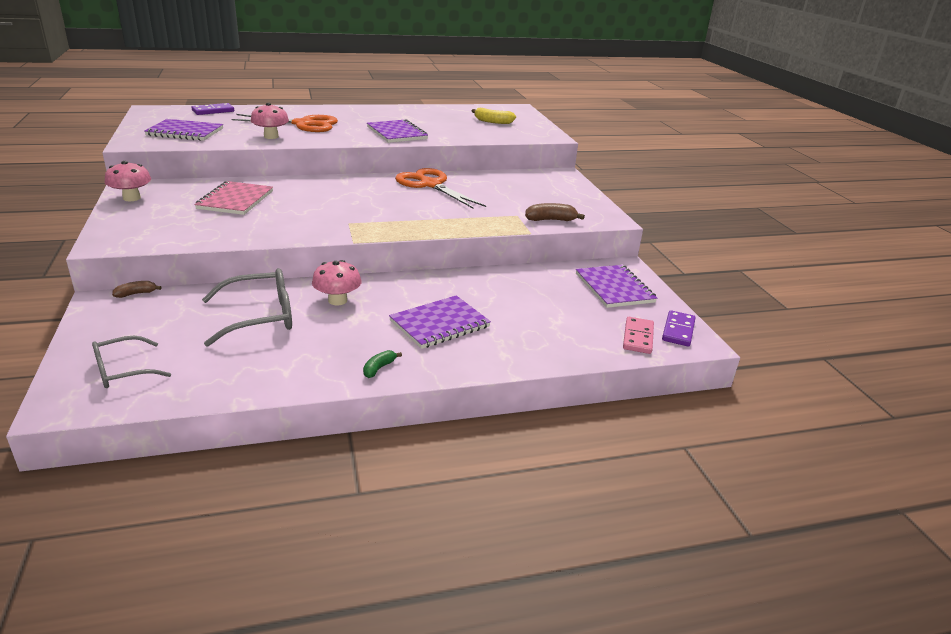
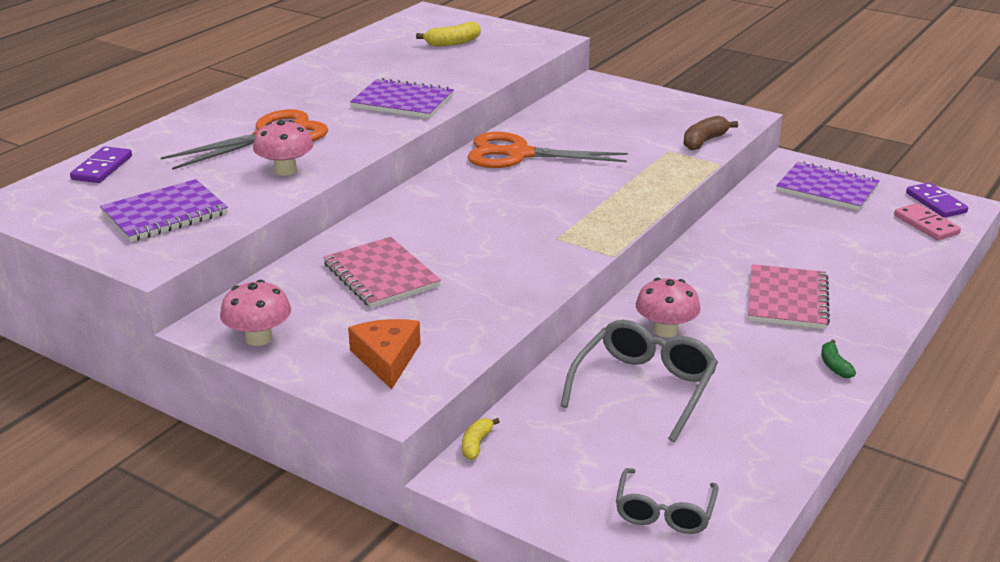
camera: 40 degrees left, 0 degrees up
(136, 294) = (476, 444): brown banana -> yellow banana
(148, 228) = (387, 358): none -> orange cheese
(439, 324) = (787, 299): purple notebook -> pink notebook

